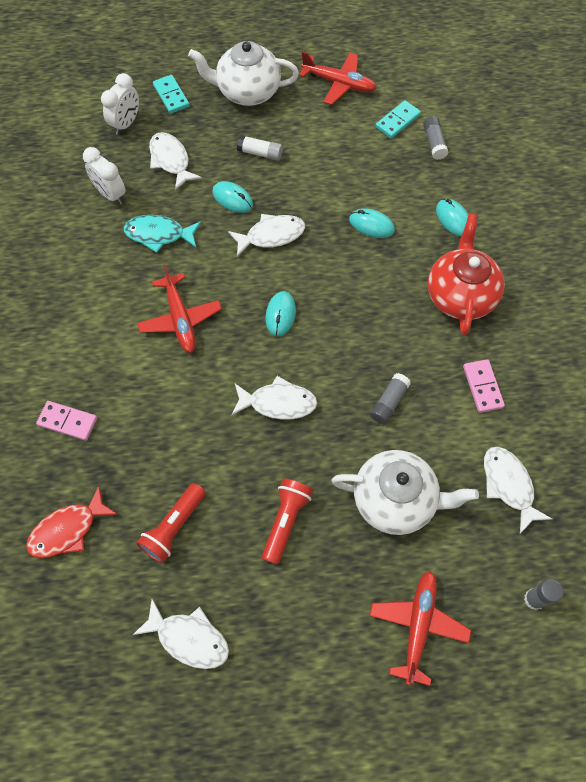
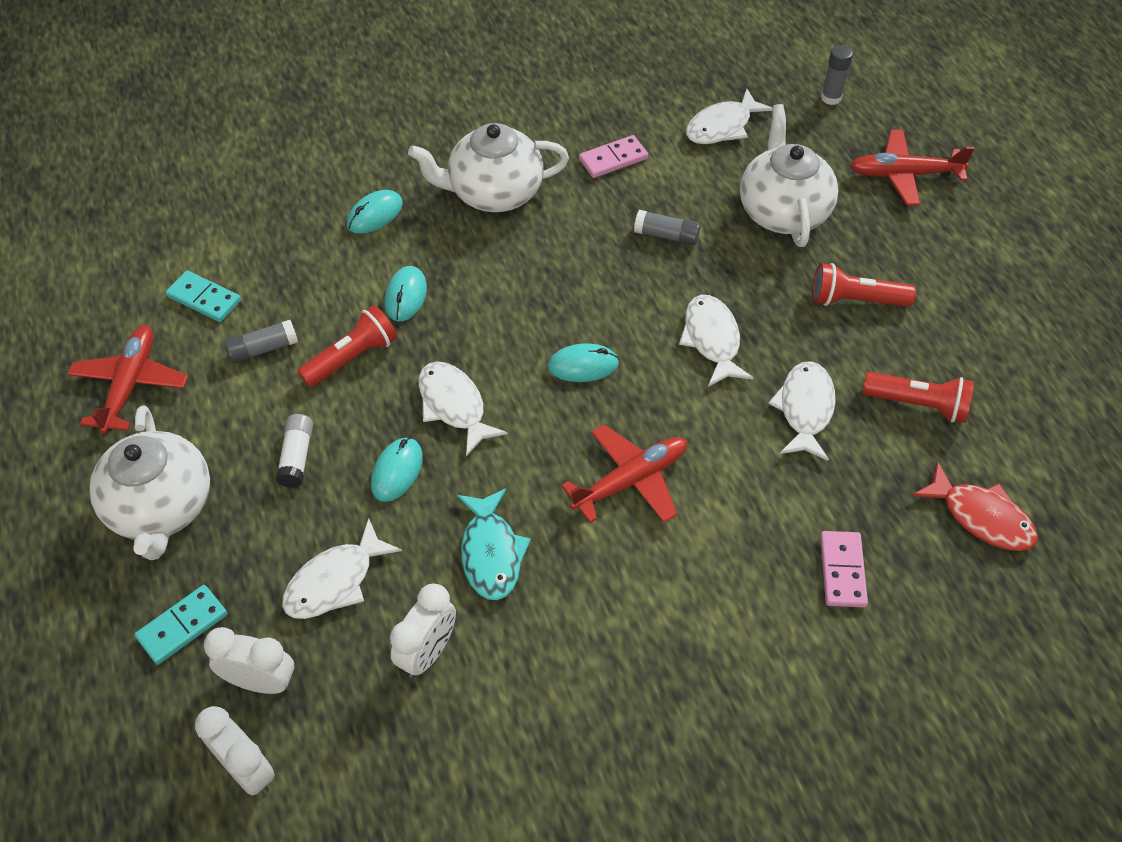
camera: 105 degrees left, 10 degrees down
(82, 114) = (247, 769): none -> white clock
(189, 638) = (1027, 356): white fish -> white fish (805, 409)
(327, 189) = (352, 357): none -> red flashlight
(434, 143) = (241, 252): grey glue stick -> grey glue stick (263, 349)
(460, 296) = (494, 193): red teapot -> white teapot

